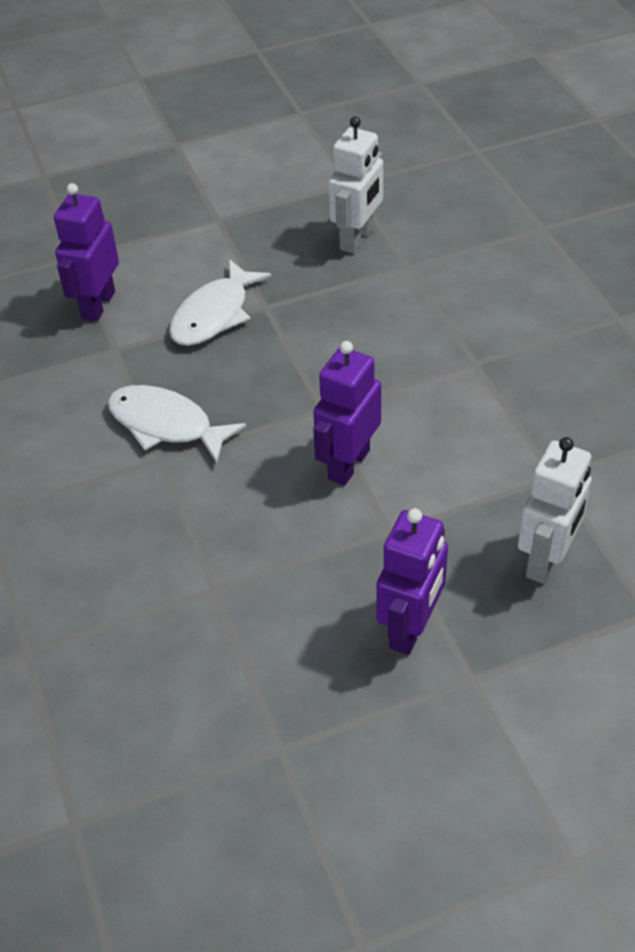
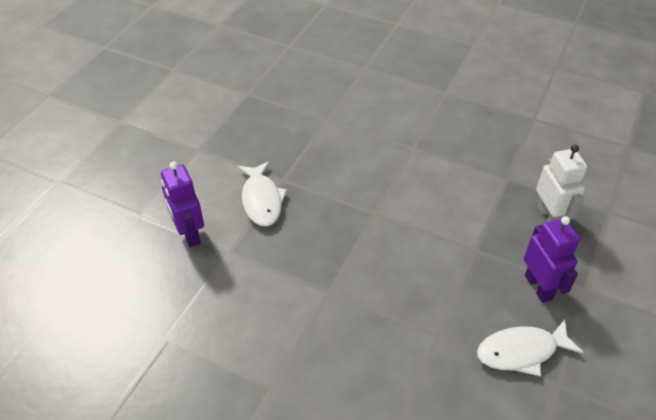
camera: 45 degrees left, 0 degrees up
(166, 425) = (310, 273): white fish -> white fish (521, 351)
(348, 464) = (420, 232): purple robot -> none
(357, 239) = (286, 119): white robot -> none

